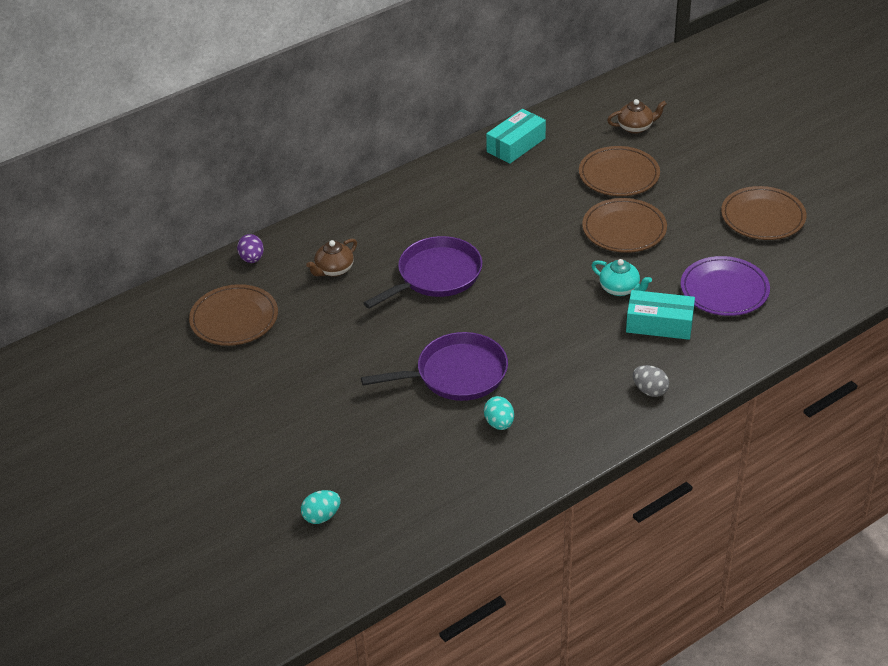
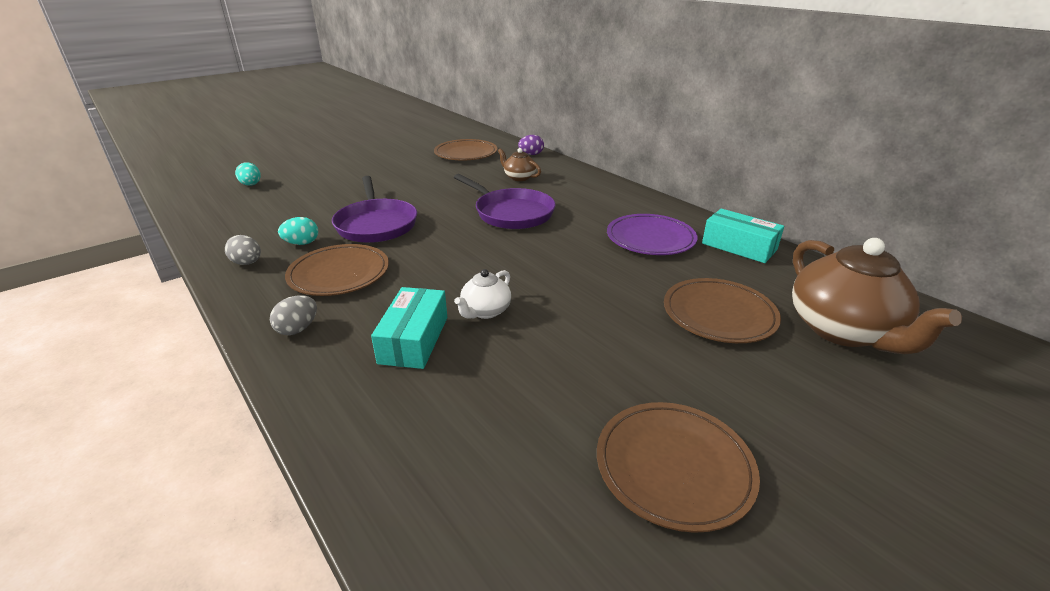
camera: 85 degrees right, 10 degrees down
(541, 454) = (247, 263): none -> grey egg
(620, 289) = (485, 311): turquoise teapot -> white teapot
(624, 229) = (603, 316): brown plate -> brown plate (339, 274)
(635, 127) = (843, 330): brown teapot -> brown teapot, size x2.02
(724, 290) = (476, 404): purple plate -> purple plate (650, 238)

